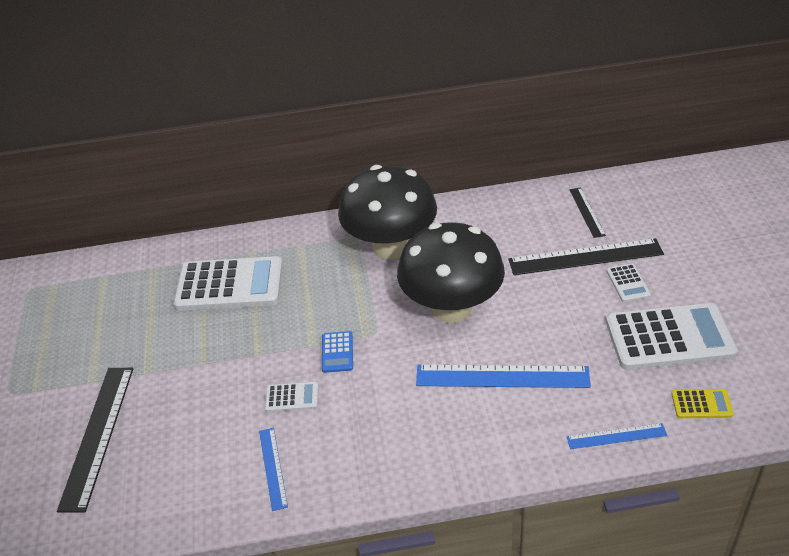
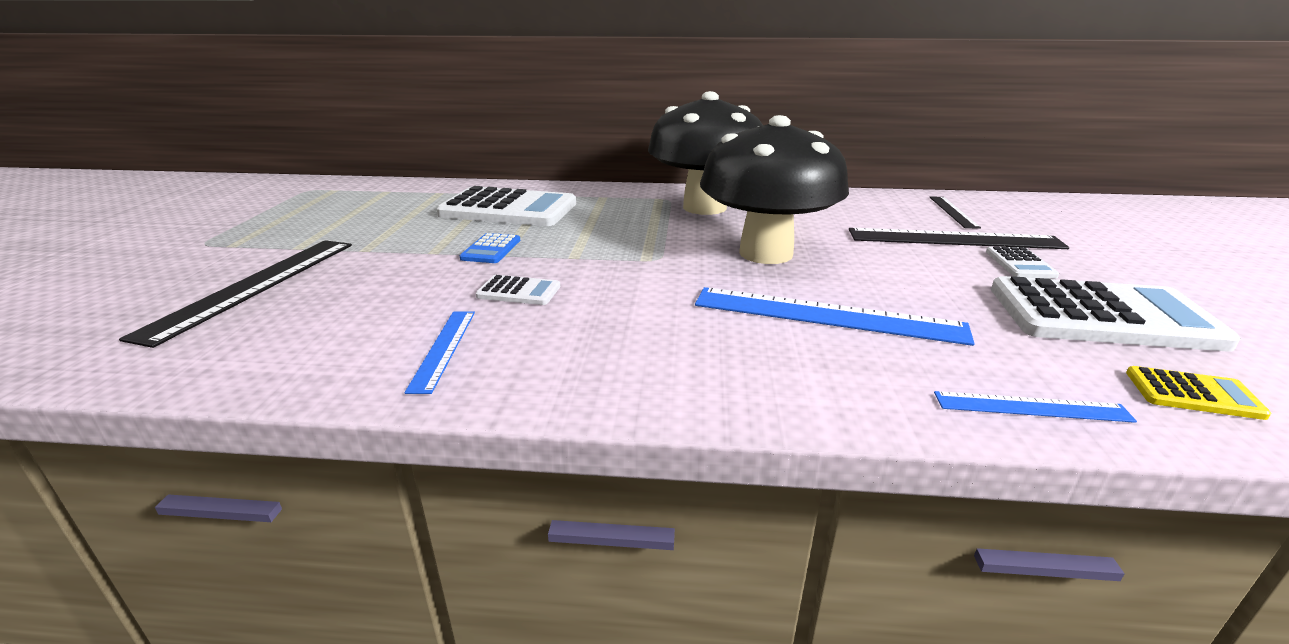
camera: 10 degrees right, 15 degrees down
(337, 352) = (601, 266): blue calculator -> blue calculator (491, 249)

